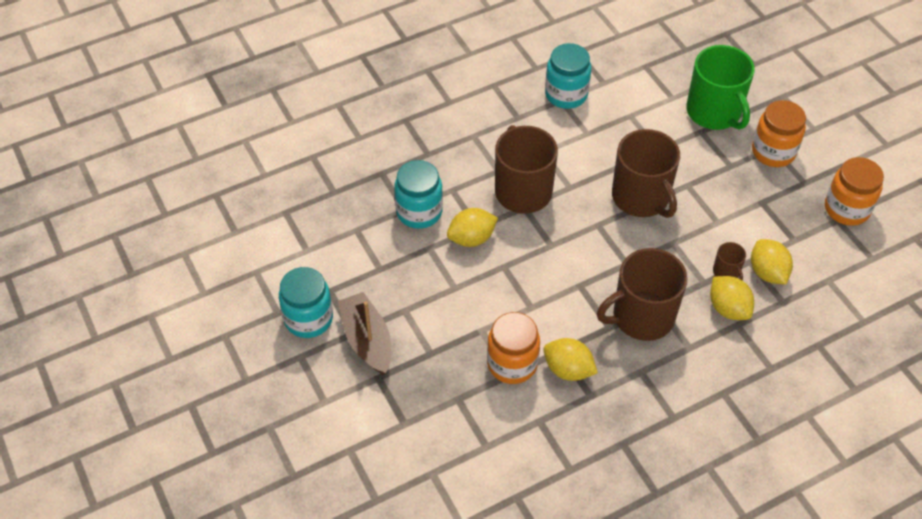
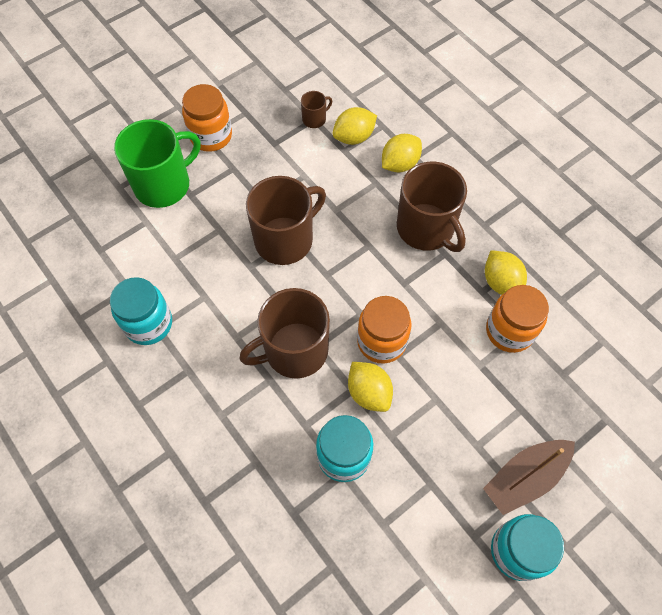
camera: 100 degrees left, 10 degrees up
(568, 369) = (501, 282): yellow lemon -> yellow lemon turned 45 degrees counterclockwise
(726, 272) = (360, 167): brown mug -> brown mug (315, 119)
(846, 209) = (271, 83): orange jar -> orange jar (381, 341)

